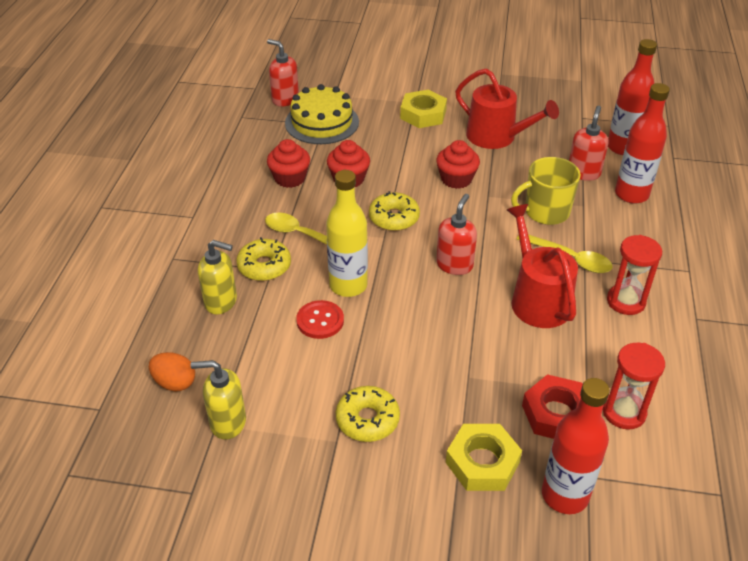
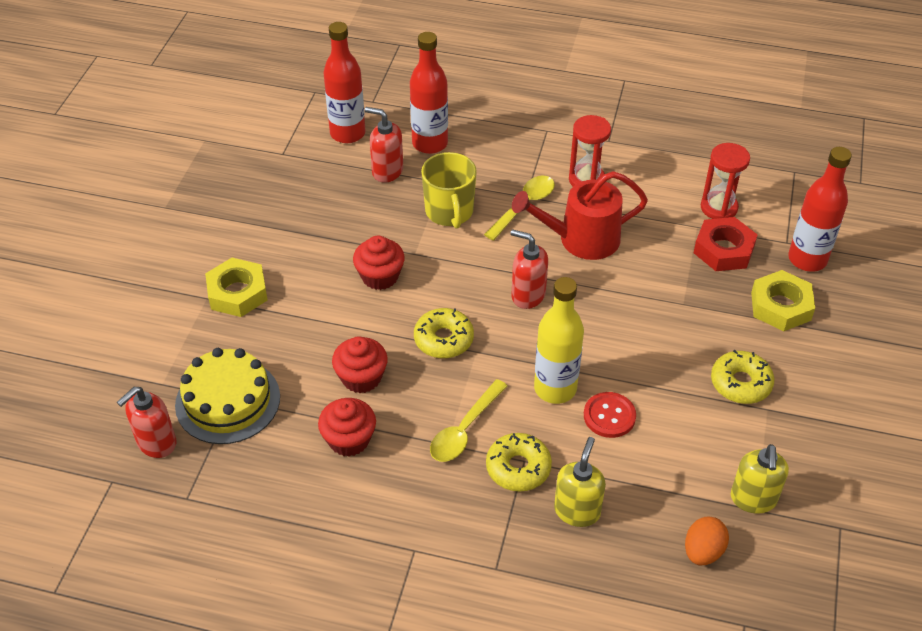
camera: 85 degrees left, 5 degrees up
(496, 137) = (304, 231): red watering can -> none

